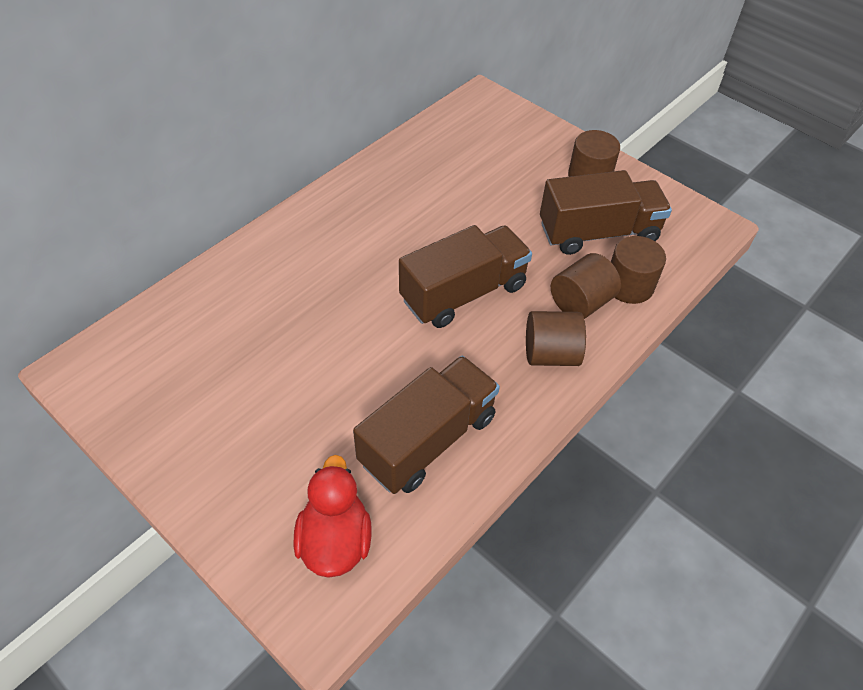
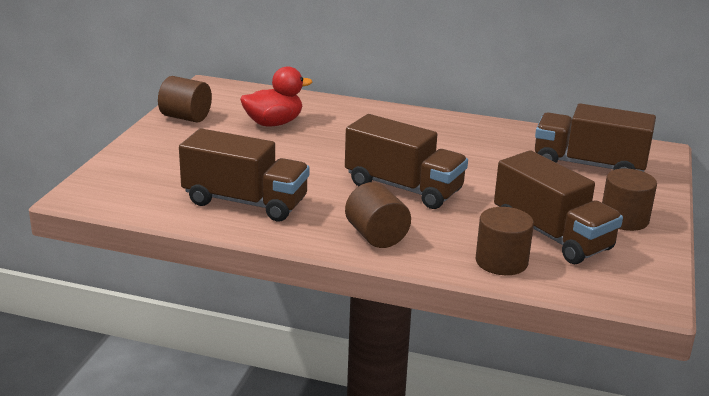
camera: 65 degrees right, 25 degrees down
(335, 540) = (139, 188): red duck -> red duck (274, 123)
(486, 149) = (589, 165): none -> brown truck
(580, 303) = (451, 241): brown cylinder -> brown cylinder (186, 117)

